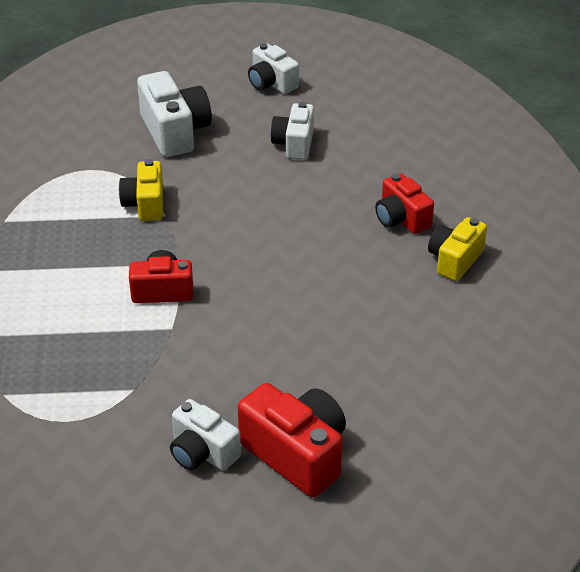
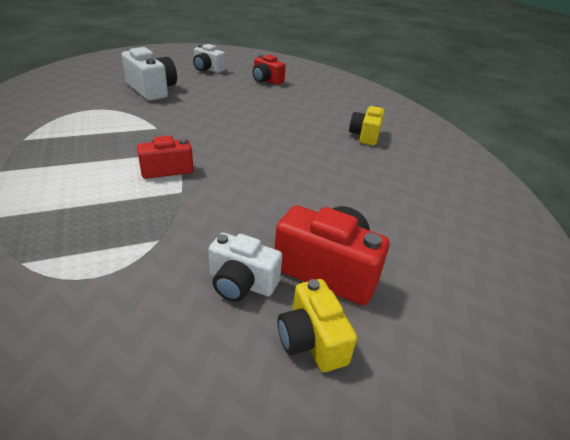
camera: 20 degrees left, 5 degrees down
(145, 204) = (140, 123): yellow camera -> yellow camera (312, 340)
(294, 144) = (233, 92): white camera -> none
(401, 219) = (319, 119): red camera -> red camera (266, 80)

